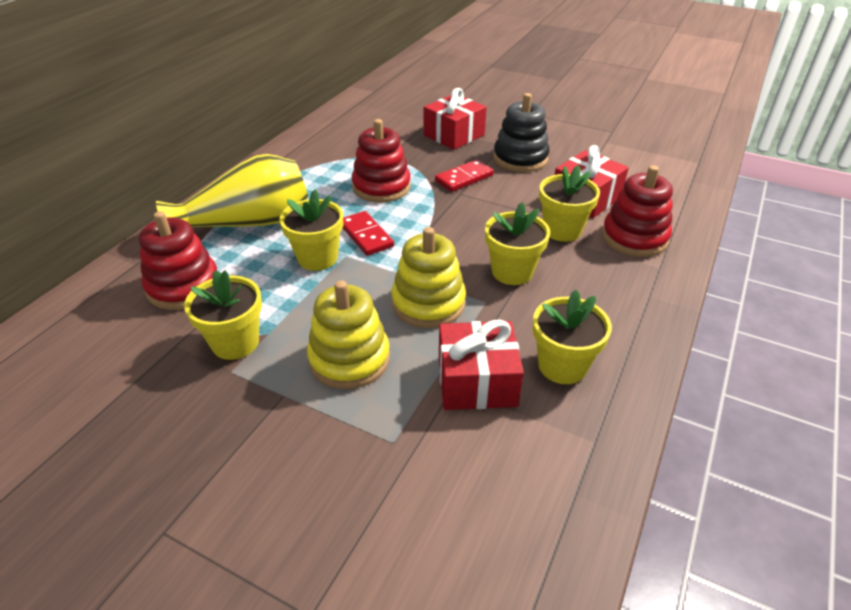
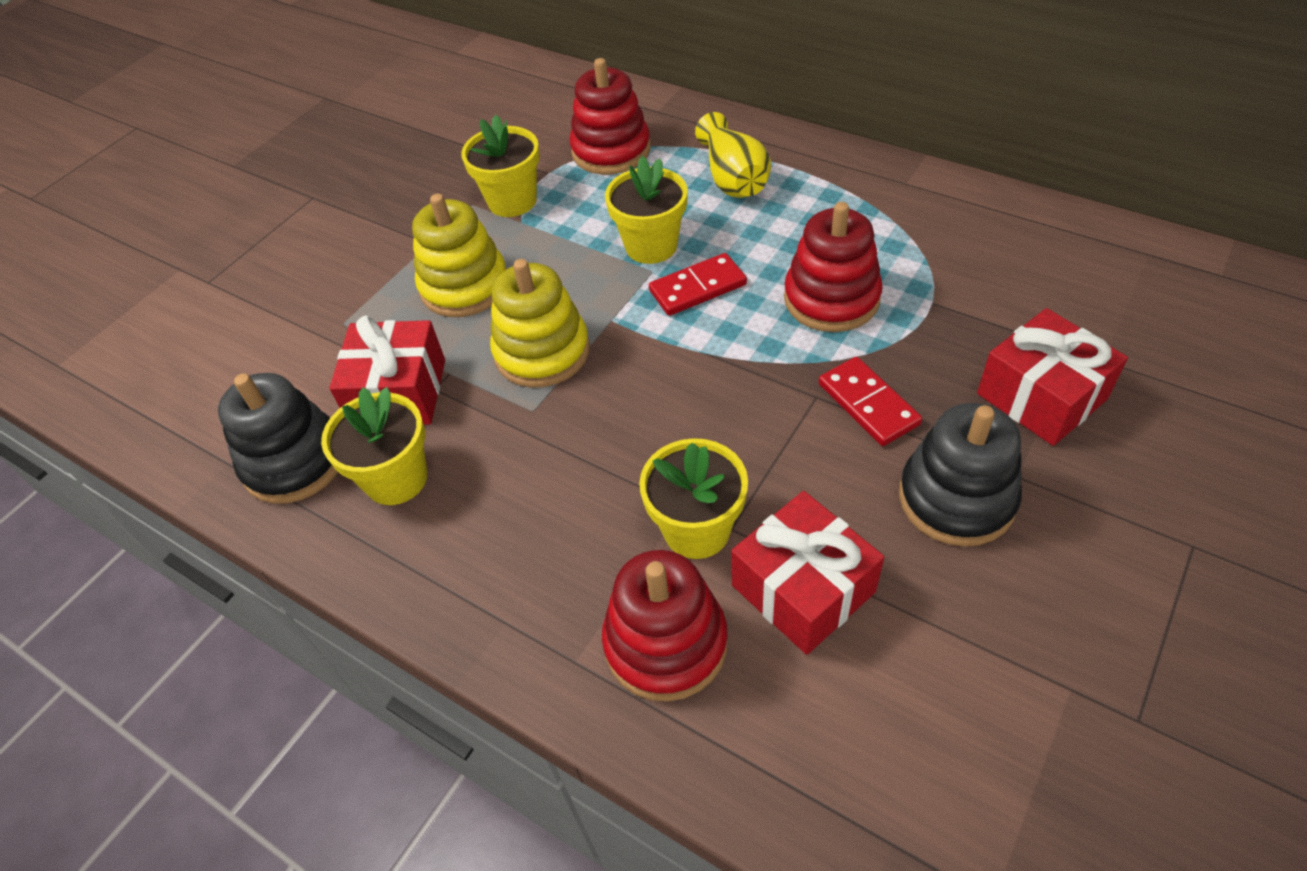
camera: 100 degrees right, 10 degrees up
(248, 223) = (733, 178): yellow vase -> yellow vase, size x0.64
(512, 272) = (593, 446): yellow flower pot -> none
(562, 438) = (294, 461): none -> black stacking toy

